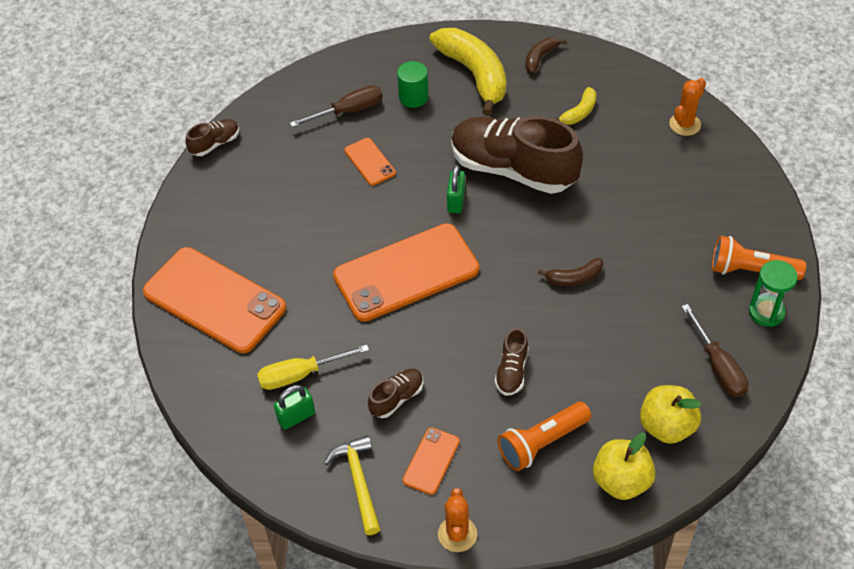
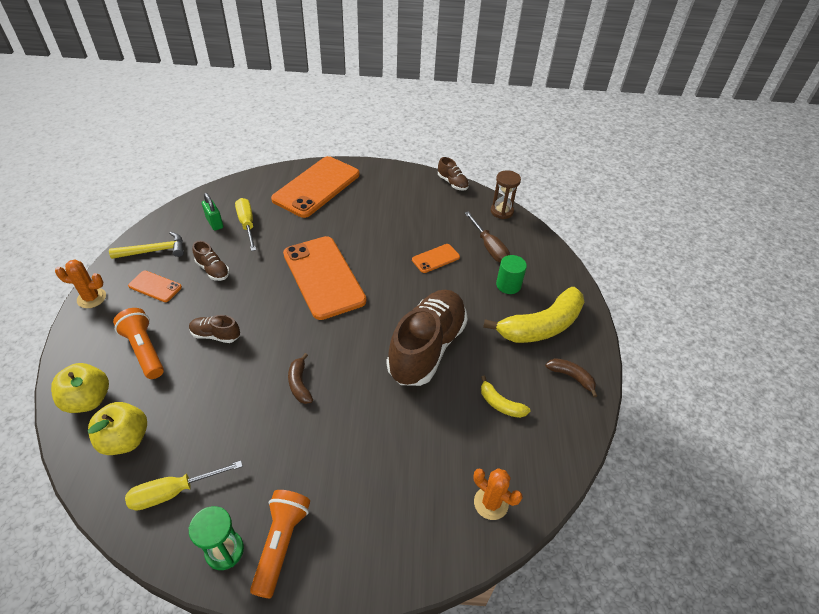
camera: 85 degrees right, 5 degrees down
(279, 96) = (502, 211): none -> brown hourglass
(456, 201) = (392, 308): green padlock -> none
(718, 366) = (174, 492): brown screwdriver -> yellow screwdriver

